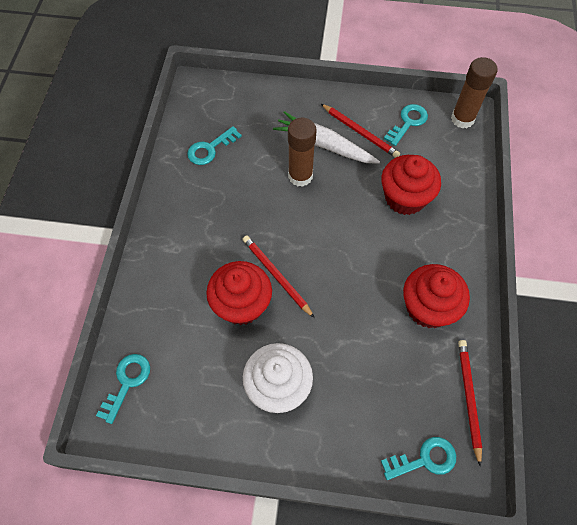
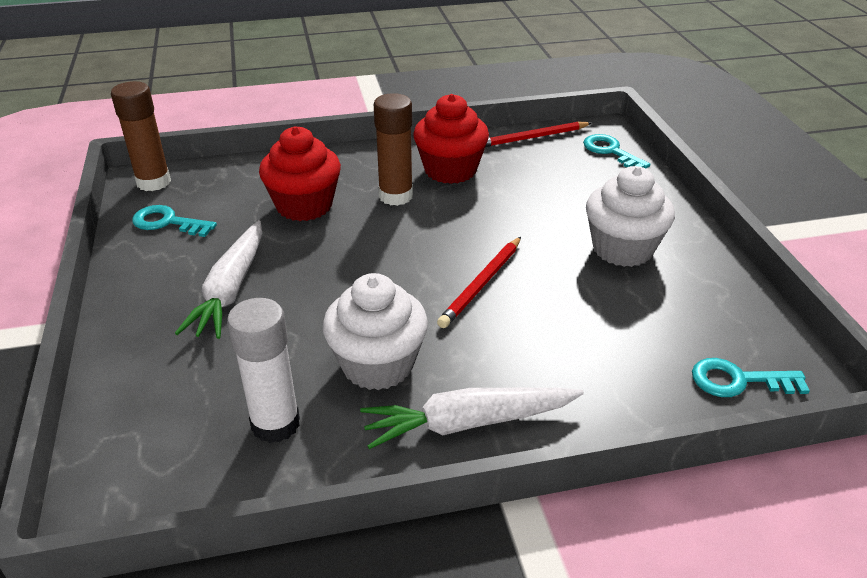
camera: 110 degrees left, 25 degrees down
(169, 228) = (468, 423): none -> white carrot
(210, 149) = (275, 424): turquoise key -> white glue stick
(230, 200) = (377, 365): none -> white cupcake
(242, 304) = (544, 304): red cupcake -> none
(300, 176) = (300, 300): brown glue stick -> brown glue stick (396, 196)
(360, 132) = (195, 260): red pencil -> none

